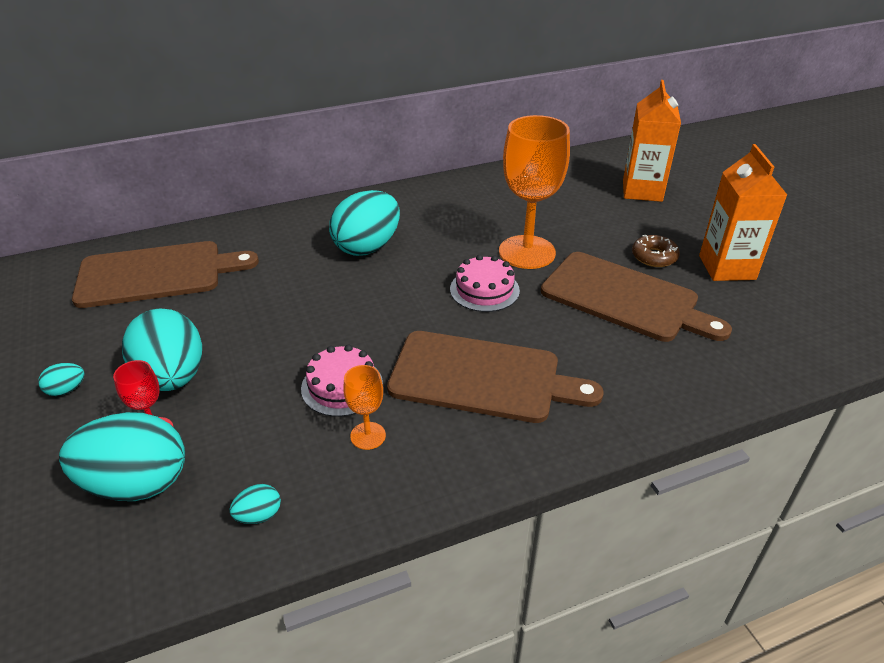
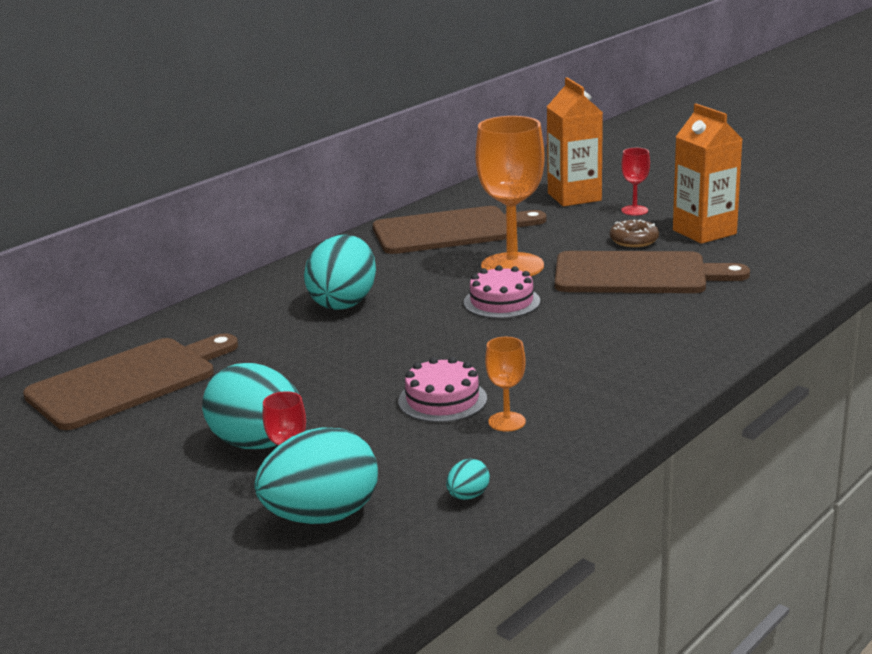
camera: 25 degrees left, 15 degrees down
(66, 390) = (150, 486): turquoise egg -> none
(482, 377) = (567, 357): brown cutting board -> brown cutting board (450, 231)
(682, 222) = (634, 210): none -> red goblet

